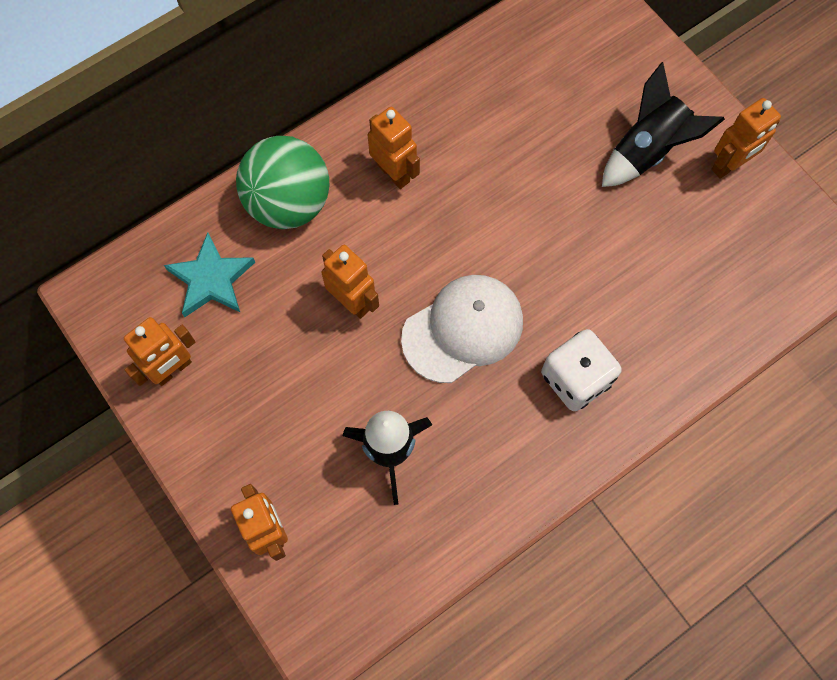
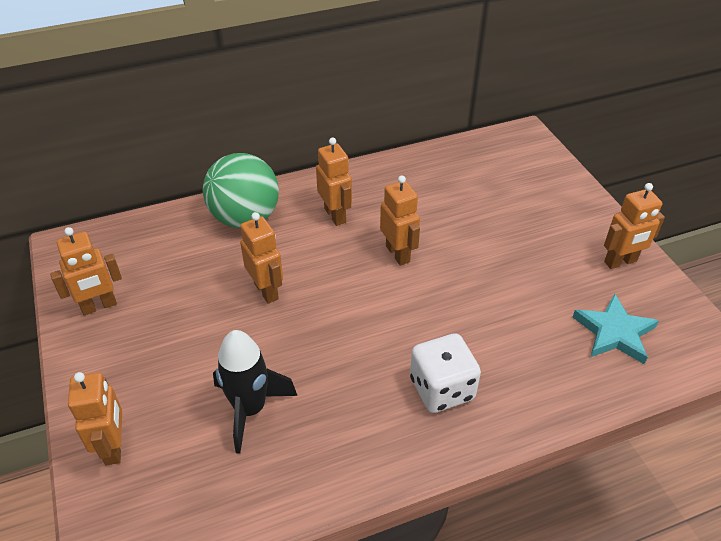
camera: 15 degrees right, 25 degrees down
(211, 279) = (162, 253): turquoise star -> turquoise star (614, 332)
(463, 329) = (352, 329): white cap -> none
(483, 213) = (398, 254): none -> orange robot
(647, 150) = (550, 239): black rocket -> none

